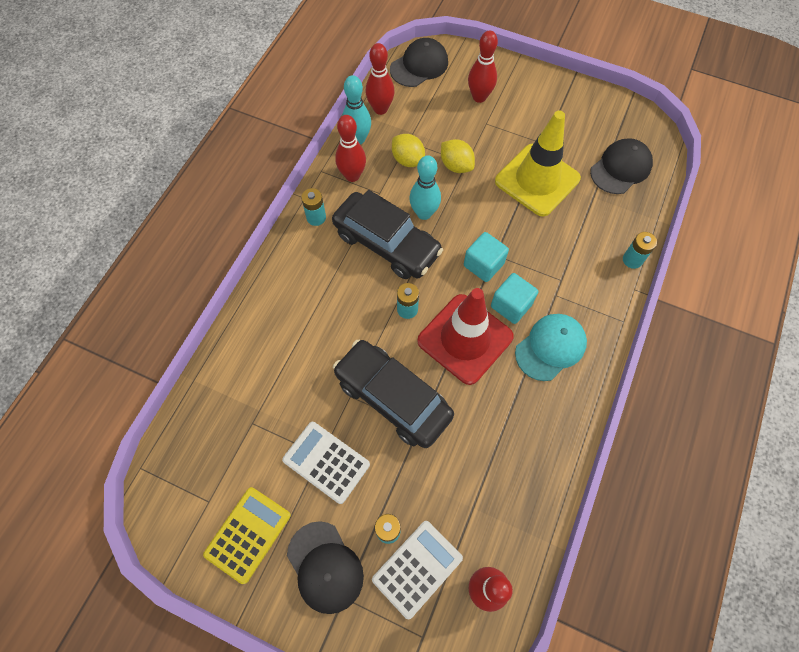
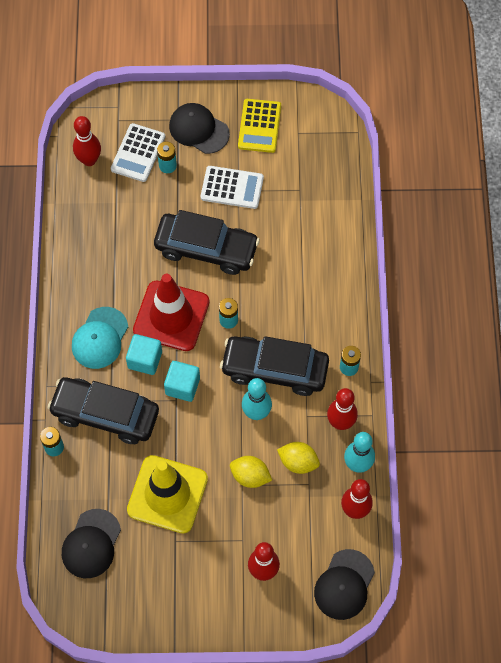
camera: 155 degrees right, 0 degrees up
(571, 269) = (105, 414): none -> black car

